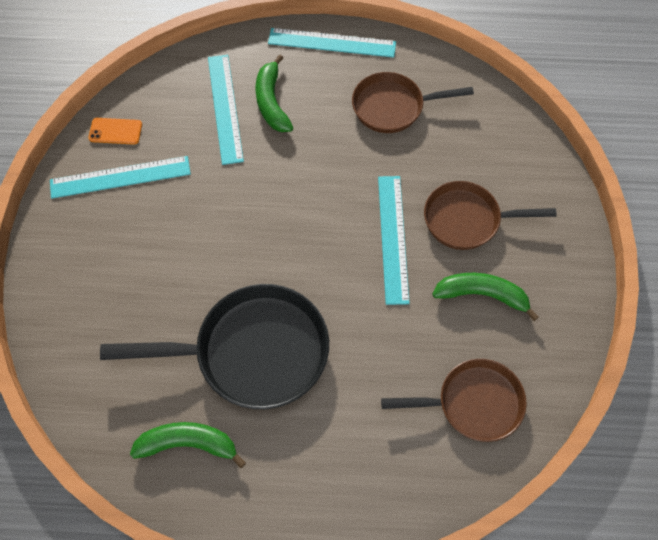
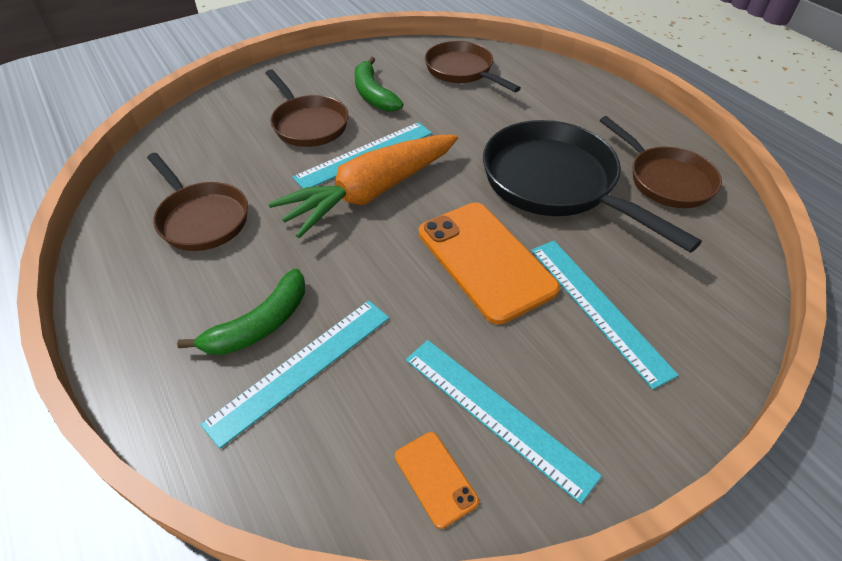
camera: 125 degrees left, 15 degrees down
(188, 444) = (666, 180): green banana -> brown pan
(221, 245) = (485, 260): none -> orange phone
(332, 43) = (119, 317): turquoise ruler -> turquoise ruler (598, 308)
(343, 217) = (371, 193): none -> orange carrot

